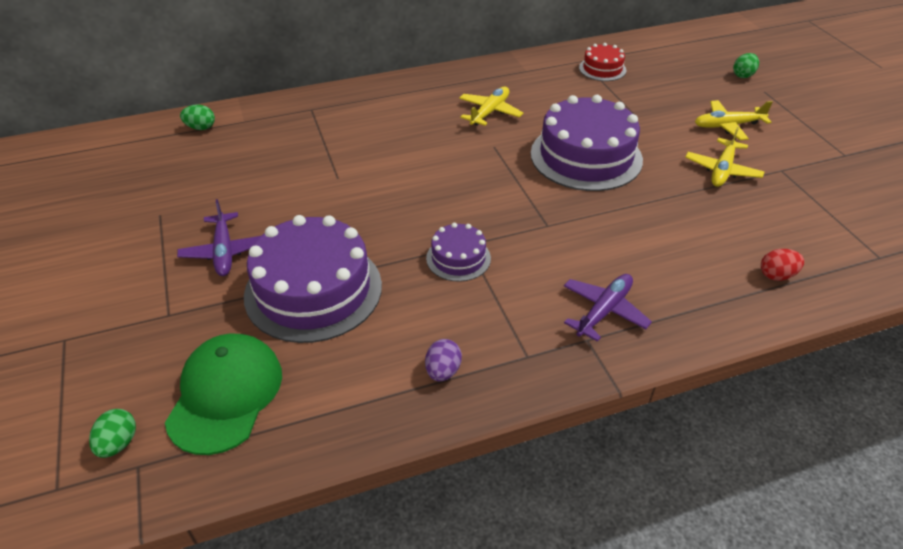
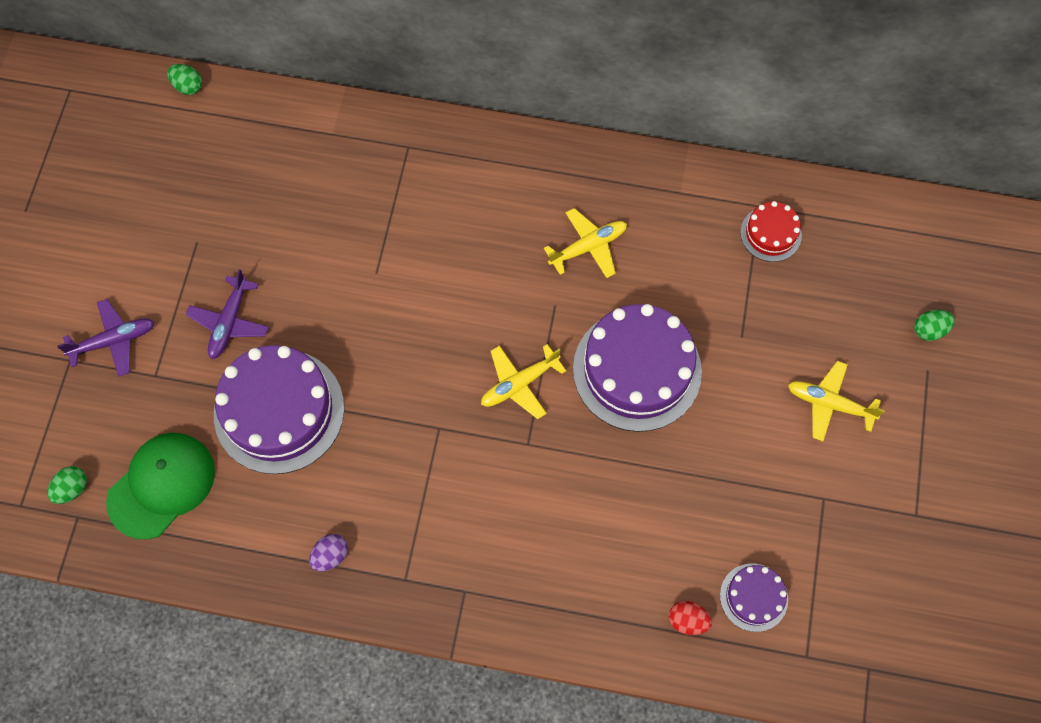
camera: 30 degrees right, 25 degrees up
(201, 128) = (286, 124): green egg -> green egg (188, 86)
(458, 258) = (420, 441): purple cake -> purple cake (753, 597)
(604, 311) = (501, 570): purple plane -> purple plane (114, 341)
(722, 170) = (761, 465): yellow plane -> yellow plane (519, 384)

